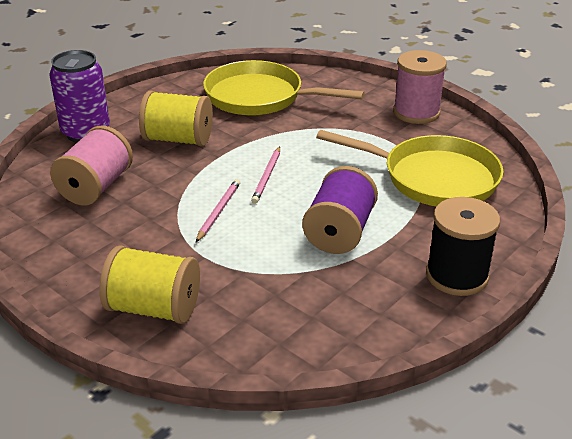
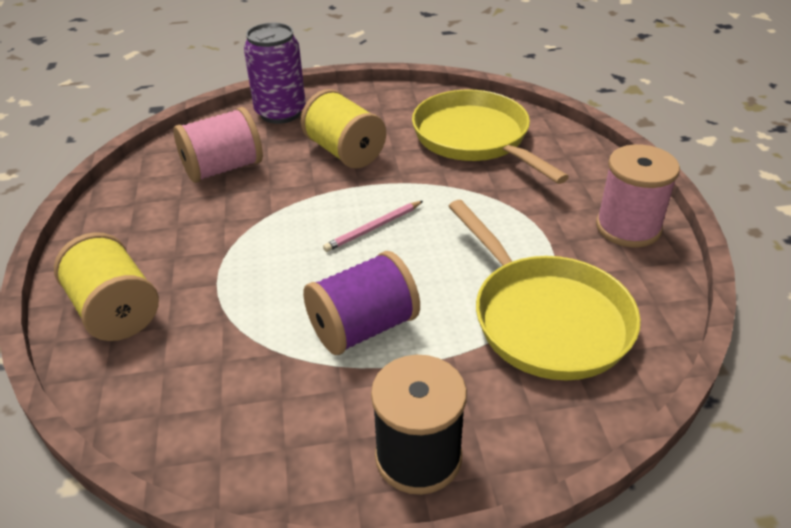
camera: 40 degrees right, 5 degrees up
(218, 211) = (285, 243): pink pencil -> none

